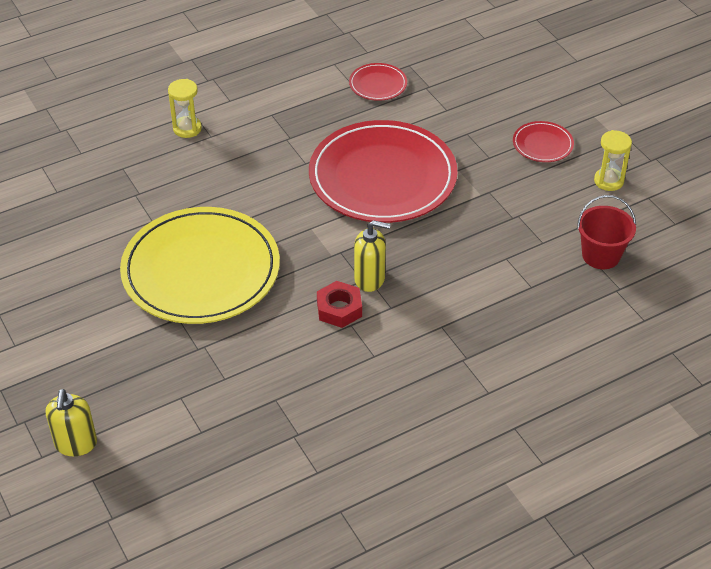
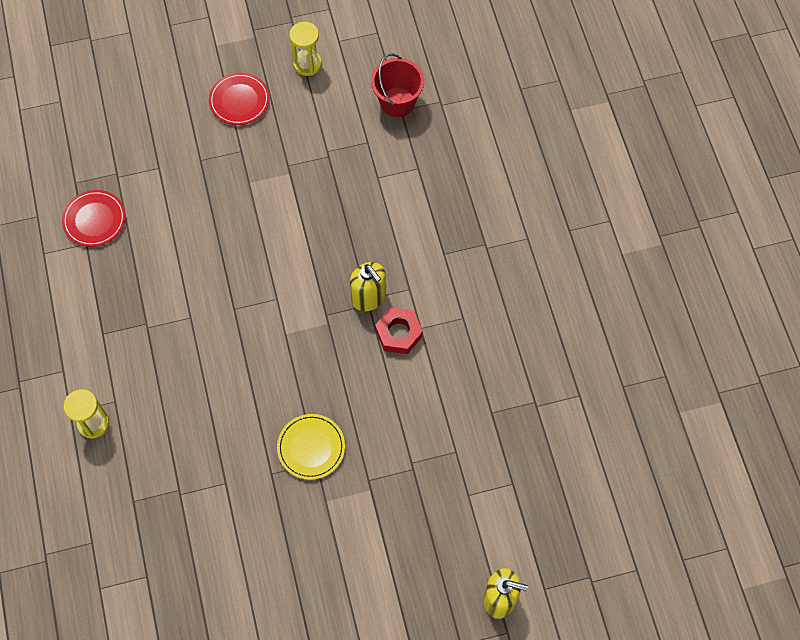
camera: 75 degrees left, 20 degrees up
(201, 270) = (311, 447): yellow plate -> yellow plate, size x0.42
(370, 279) = (369, 298): yellow soap dispenser -> yellow soap dispenser turned 120 degrees clockwise
(382, 177) = (235, 251): red plate -> none

